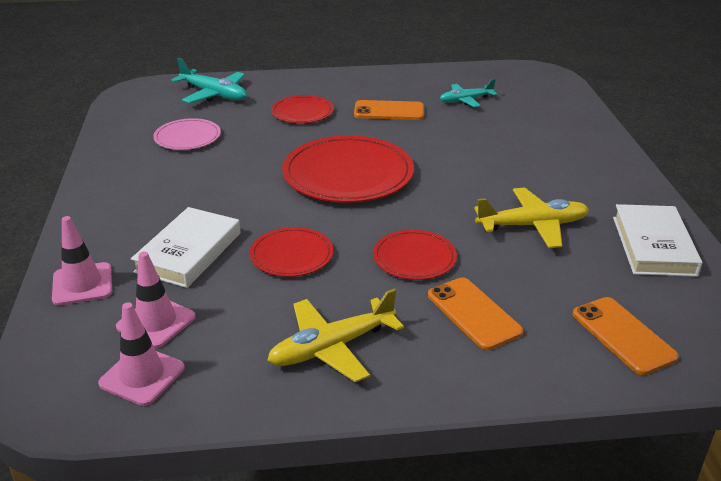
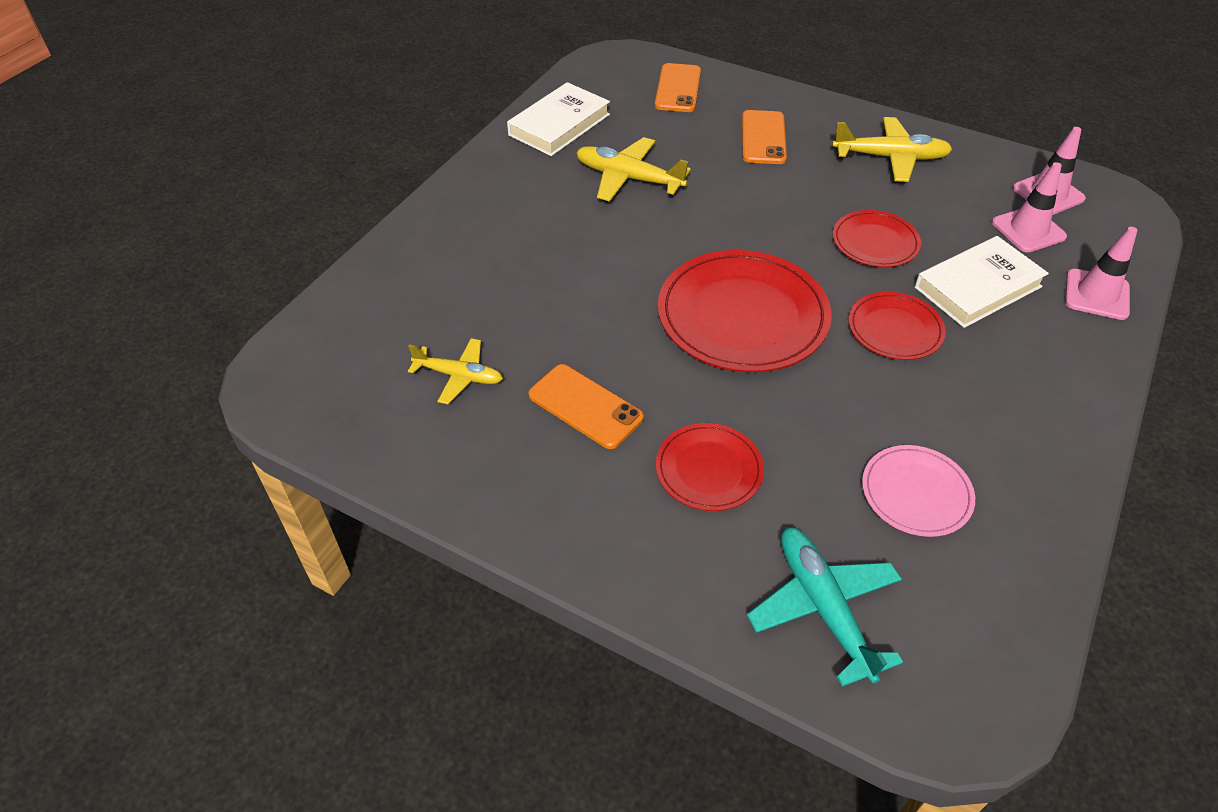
camera: 145 degrees left, 15 degrees up
(414, 258) = (765, 194): red plate -> red plate (895, 329)
(466, 100) = (459, 376): turquoise plane -> yellow plane

